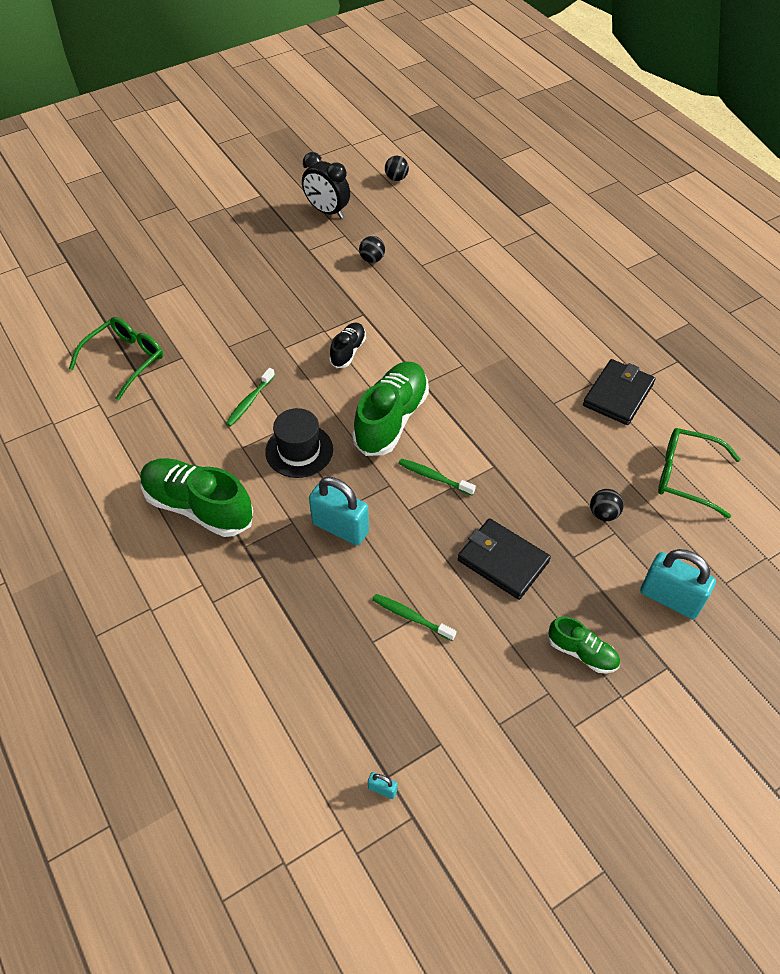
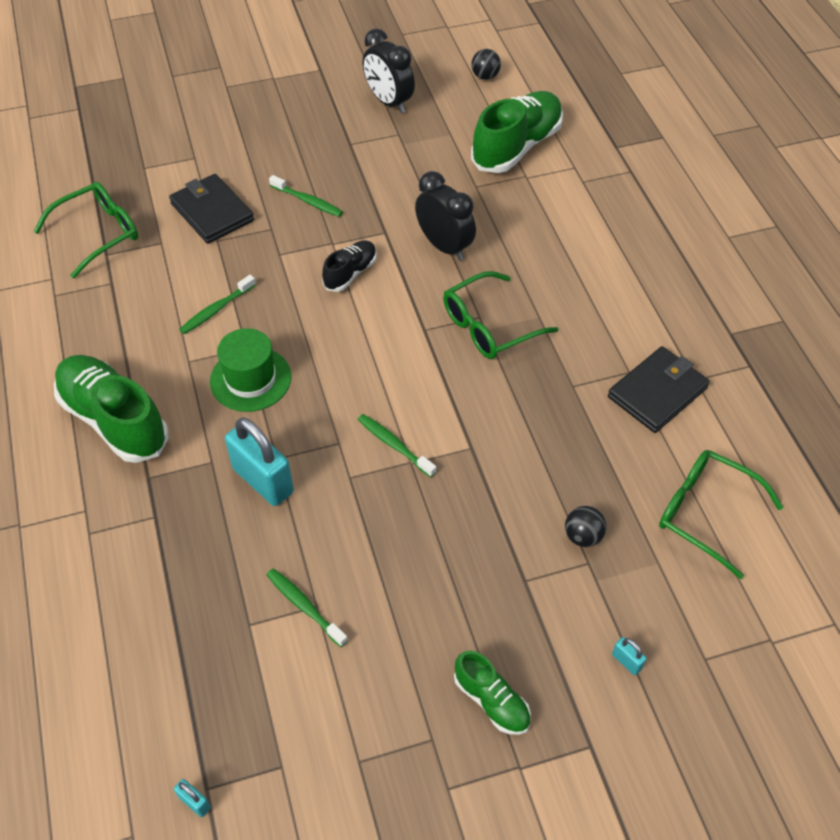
camera: 15 degrees right, 0 degrees up
(291, 301) = (308, 201): none -> green toothbrush
(299, 450) = (250, 379): black hat -> green hat
(372, 259) = (419, 169): black ball -> none
(391, 419) = (370, 364): green shoe -> green shoe (517, 147)
(414, 316) = (444, 246): none -> black clock
(473, 371) = (489, 326): none -> green glasses
(502, 561) = (438, 565): black wallet -> black wallet (212, 212)
(670, 598) = (626, 661): turquoise padlock -> turquoise padlock, size x0.42

